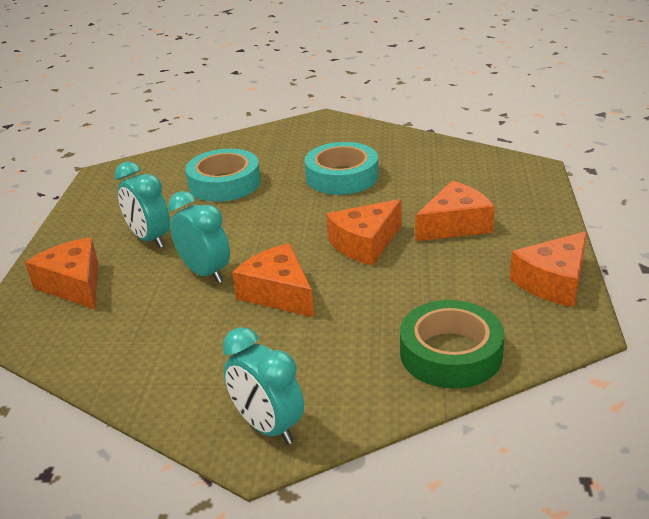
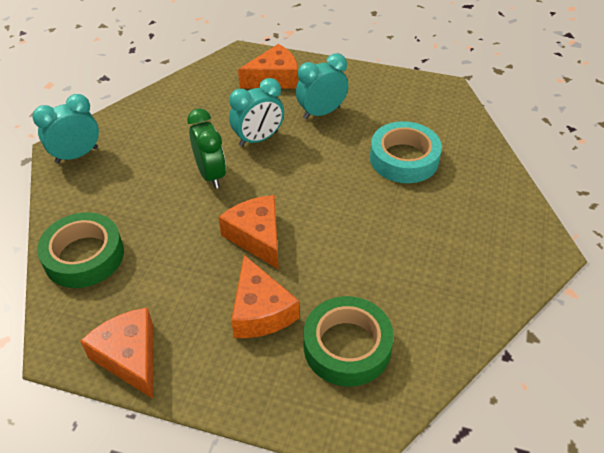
camera: 100 degrees right, 15 degrees up
(278, 293) = (211, 175): orange cheese -> green clock
(342, 176) = (392, 243): turquoise tape -> none
(465, 182) = (347, 346): none -> green tape

